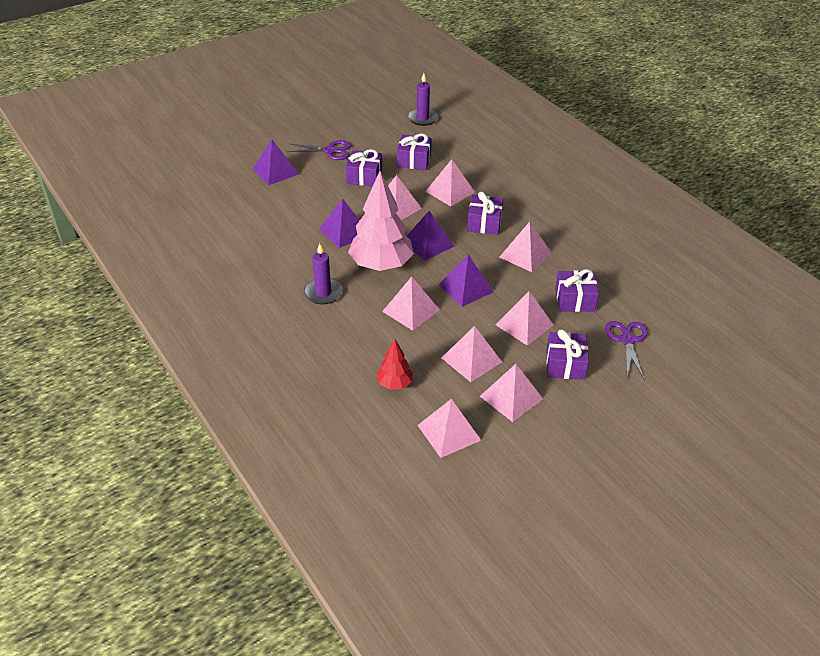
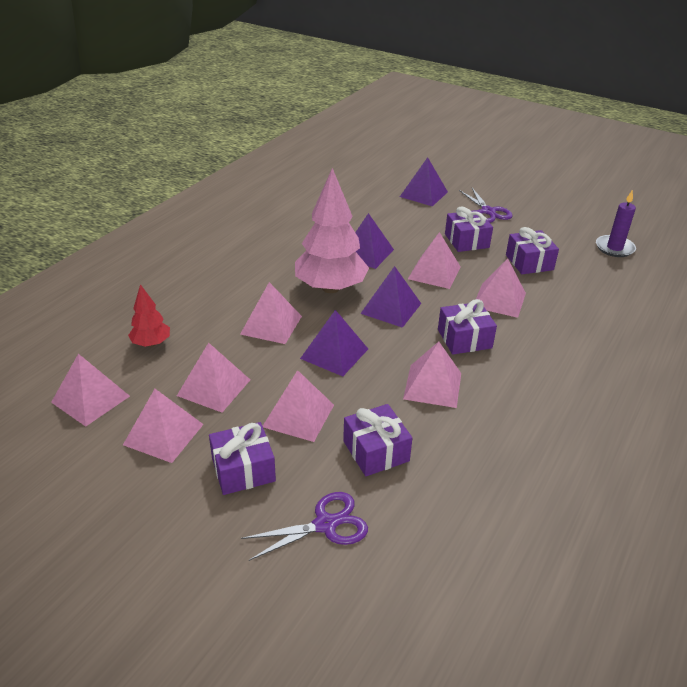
camera: 65 degrees right, 5 degrees down
(323, 293) = (263, 266): purple candle -> none

